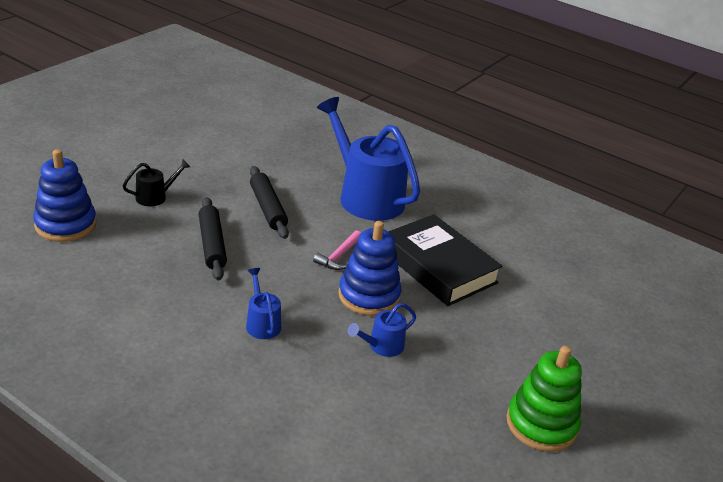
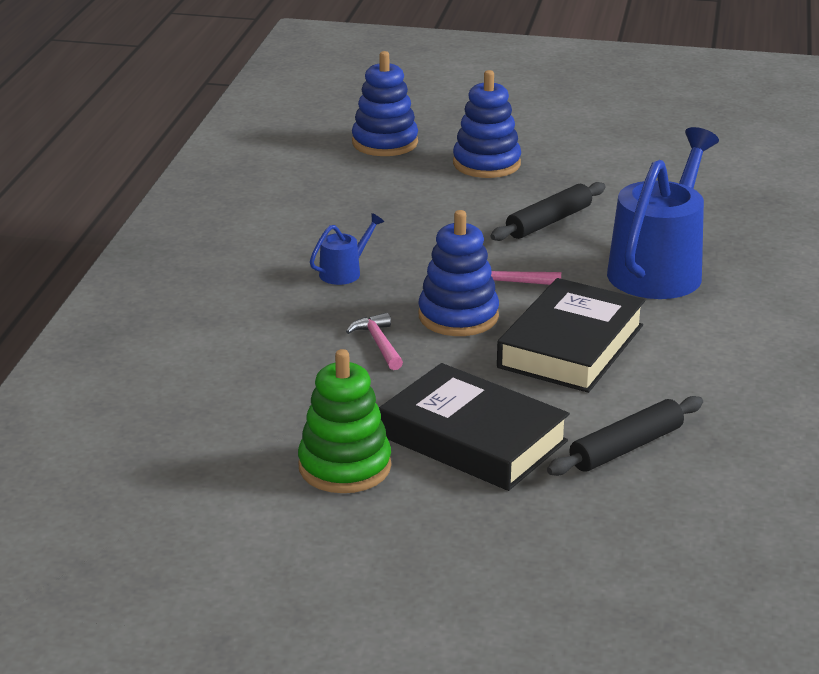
camera: 70 degrees right, 5 degrees down
(155, 197) = (486, 164): black watering can -> blue stacking toy
(212, 244) = (442, 213): black rolling pin -> black rolling pin (626, 447)
(382, 346) = (379, 343): blue watering can -> pink hammer
(530, 351) = (473, 438): none -> black book

